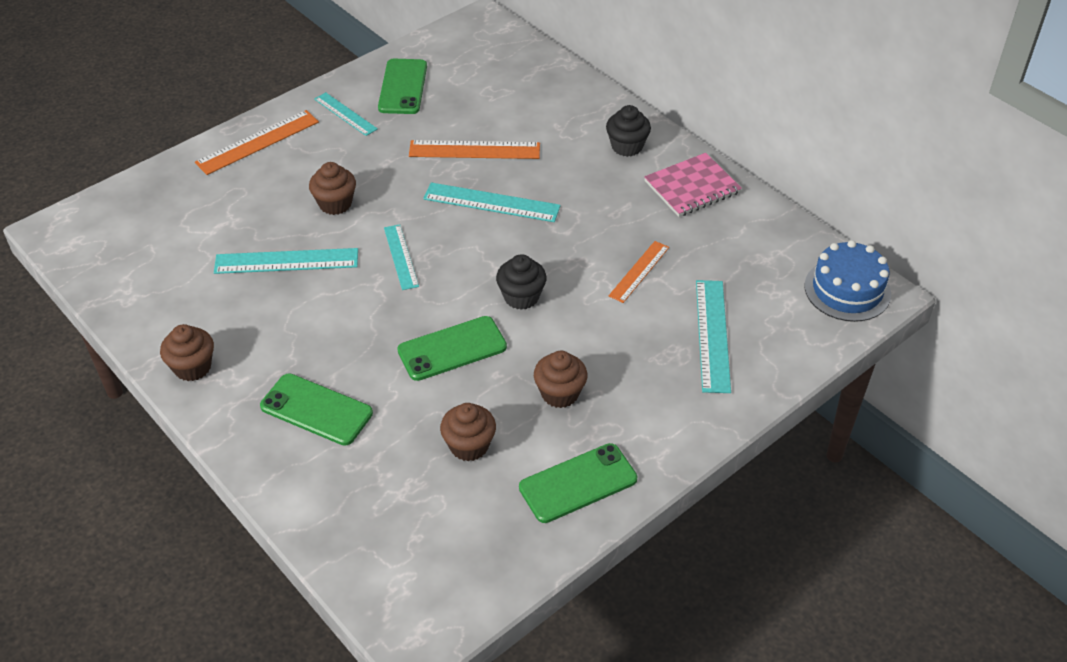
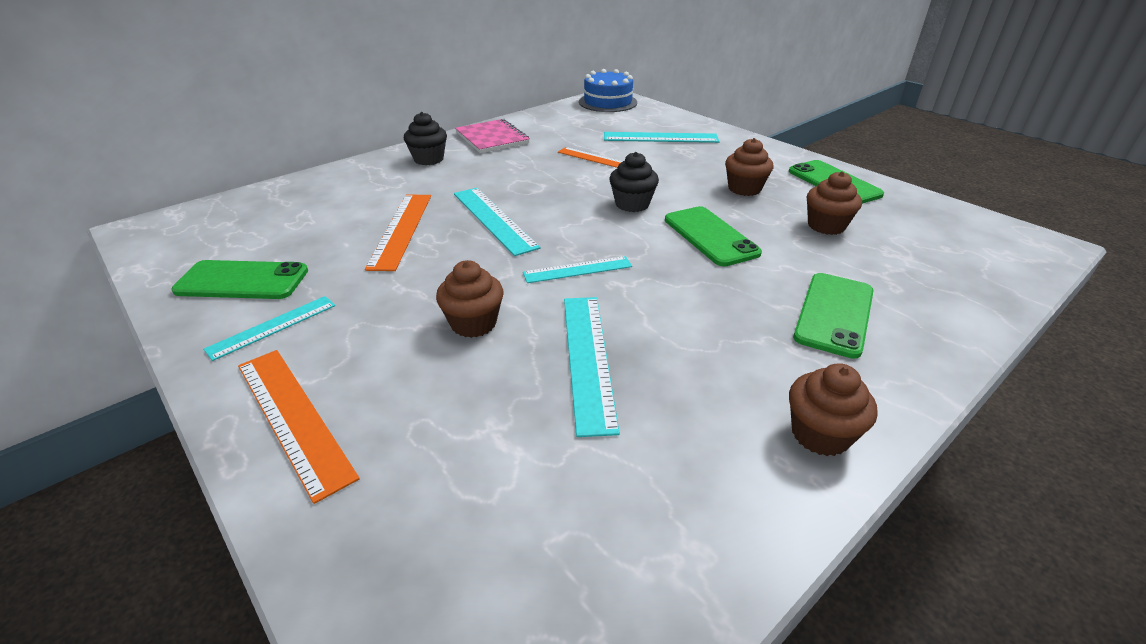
camera: 90 degrees left, 10 degrees down
(491, 203) = (494, 219): turquoise ruler -> turquoise ruler turned 45 degrees counterclockwise

